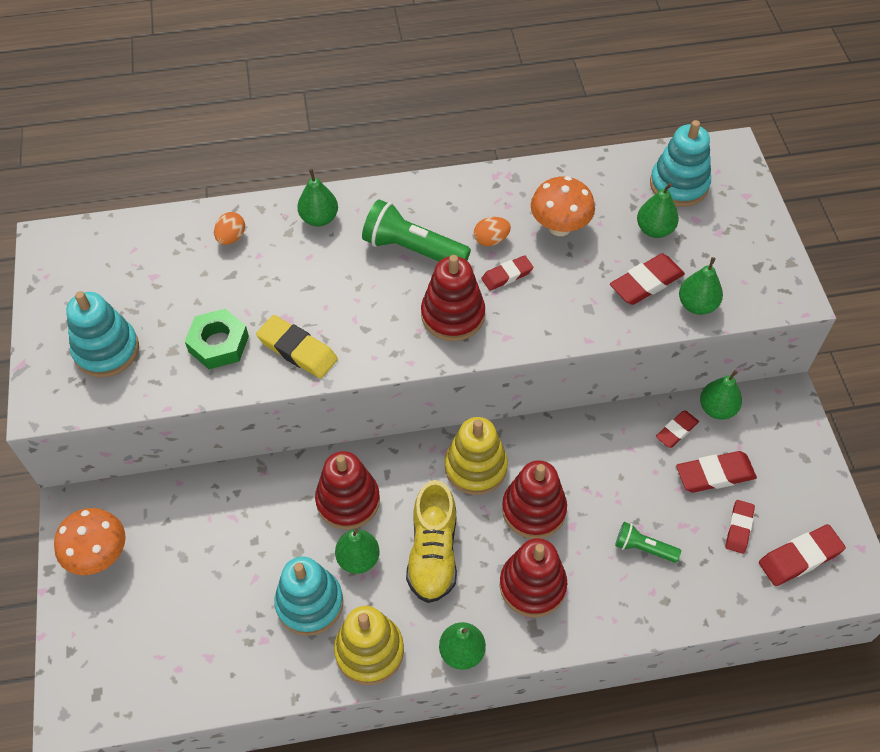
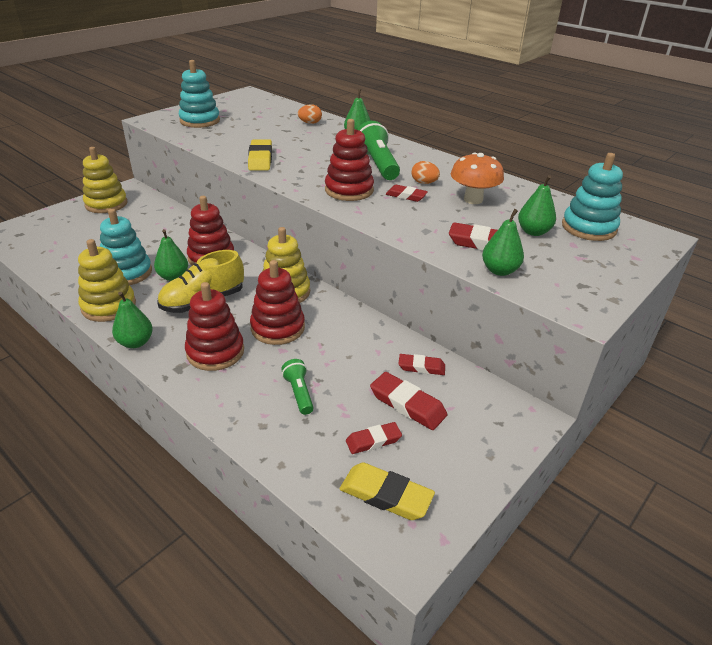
camera: 50 degrees right, 20 degrees down
(99, 555) = (106, 204): orange mushroom -> yellow stacking toy
(218, 344) = (237, 141): green nut -> none
(717, 409) = (468, 380): green pear -> none
(799, 557) = (386, 495): red eraser -> yellow eraser

